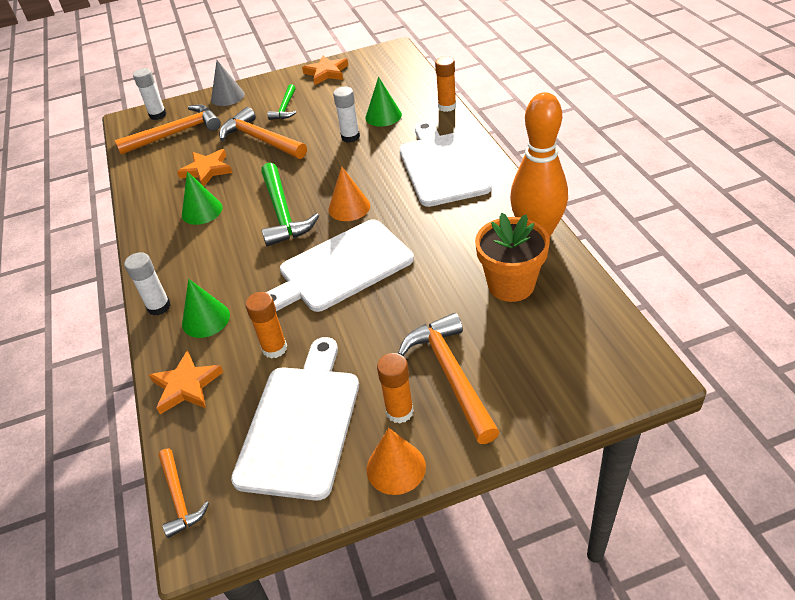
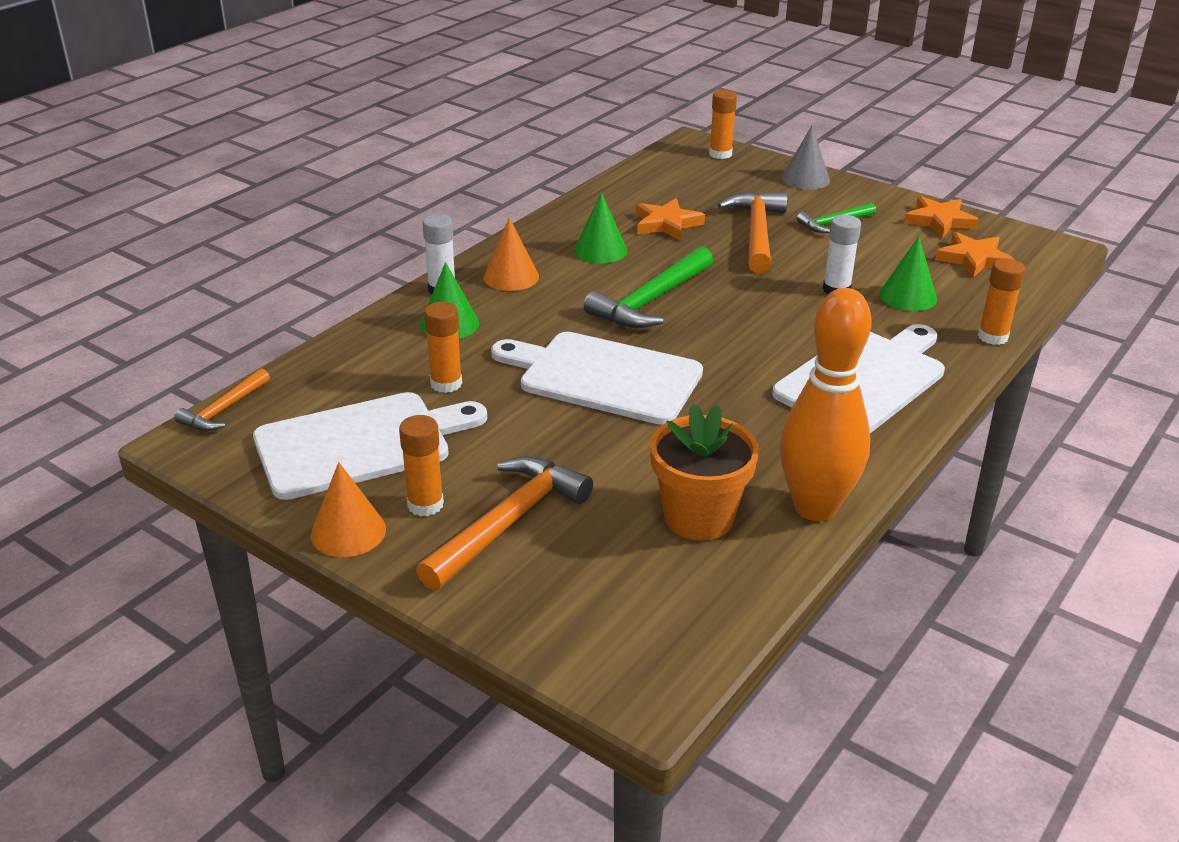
camera: 50 degrees right, 10 degrees down
(158, 115) = (720, 154): white glue stick -> orange glue stick
(175, 133) = (703, 178): orange hammer -> none
(186, 386) = (355, 352): orange star -> orange star (973, 259)
(349, 207) = (709, 341): orange cone -> orange cone (511, 277)

